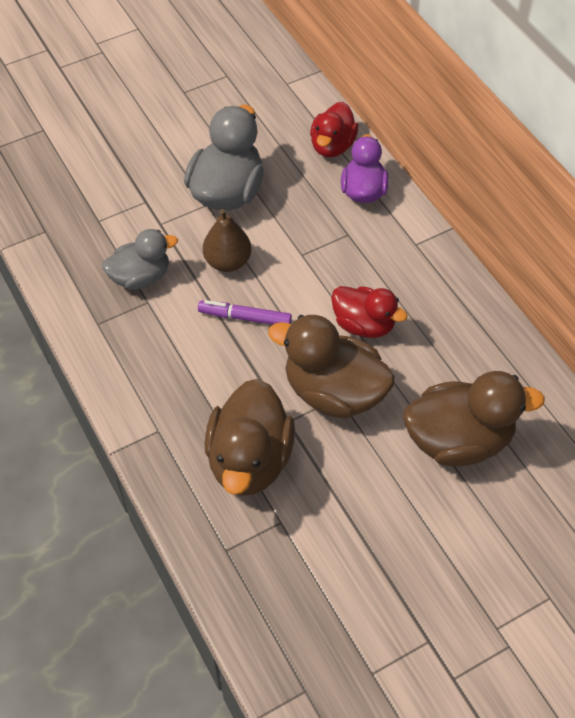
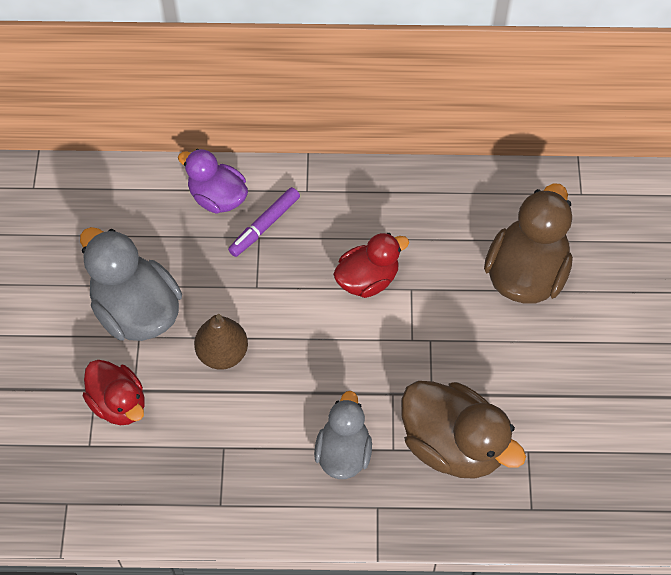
camera: 60 degrees left, 5 degrees up
(141, 277) = (189, 439): grey duck -> grey duck (343, 453)
(245, 317) = (297, 371): purple marker -> purple marker (264, 225)
(332, 146) = (144, 192): red duck -> red duck (119, 403)
(334, 392) = (423, 341): brown duck -> none

